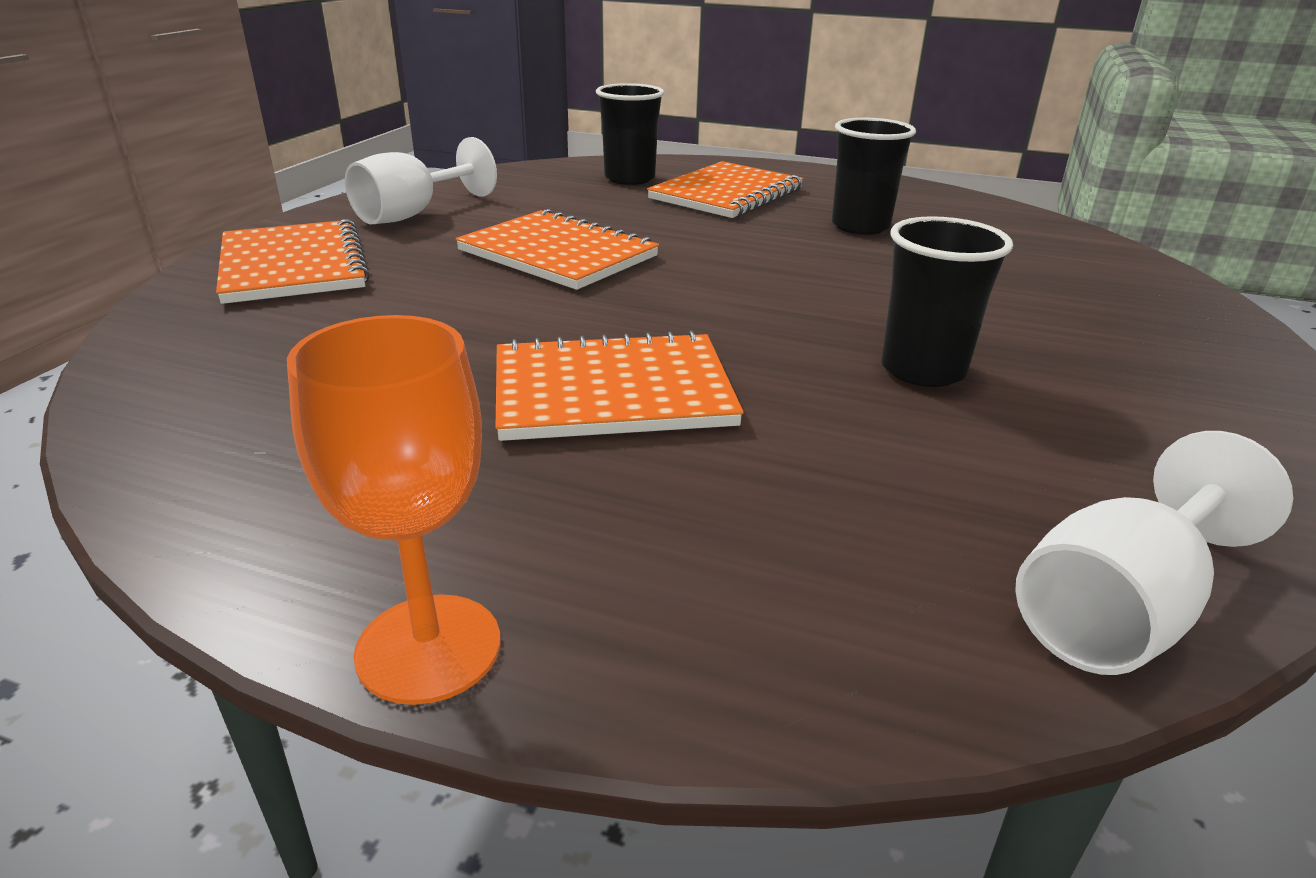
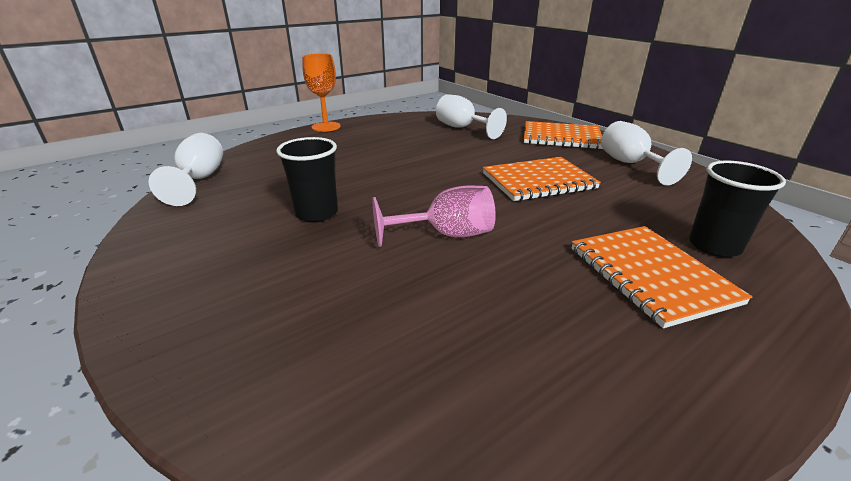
camera: 125 degrees right, 0 degrees up
(279, 372) = (462, 128): none -> white goblet
(612, 392) = (389, 159): orange notebook -> none
(808, 273) = (446, 235): none -> pink goblet
(860, 226) = (517, 303): black cup -> none

